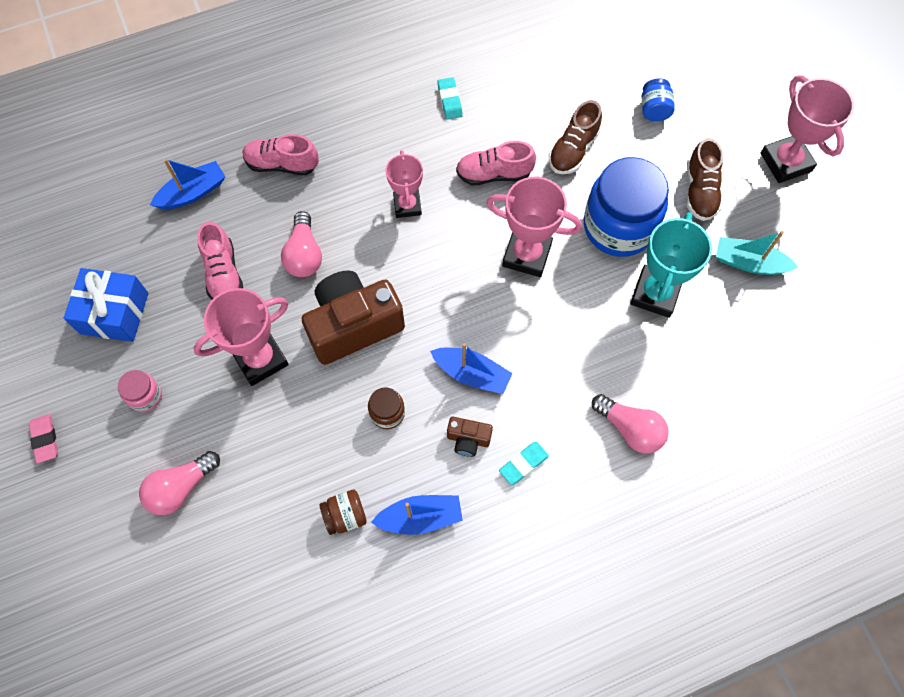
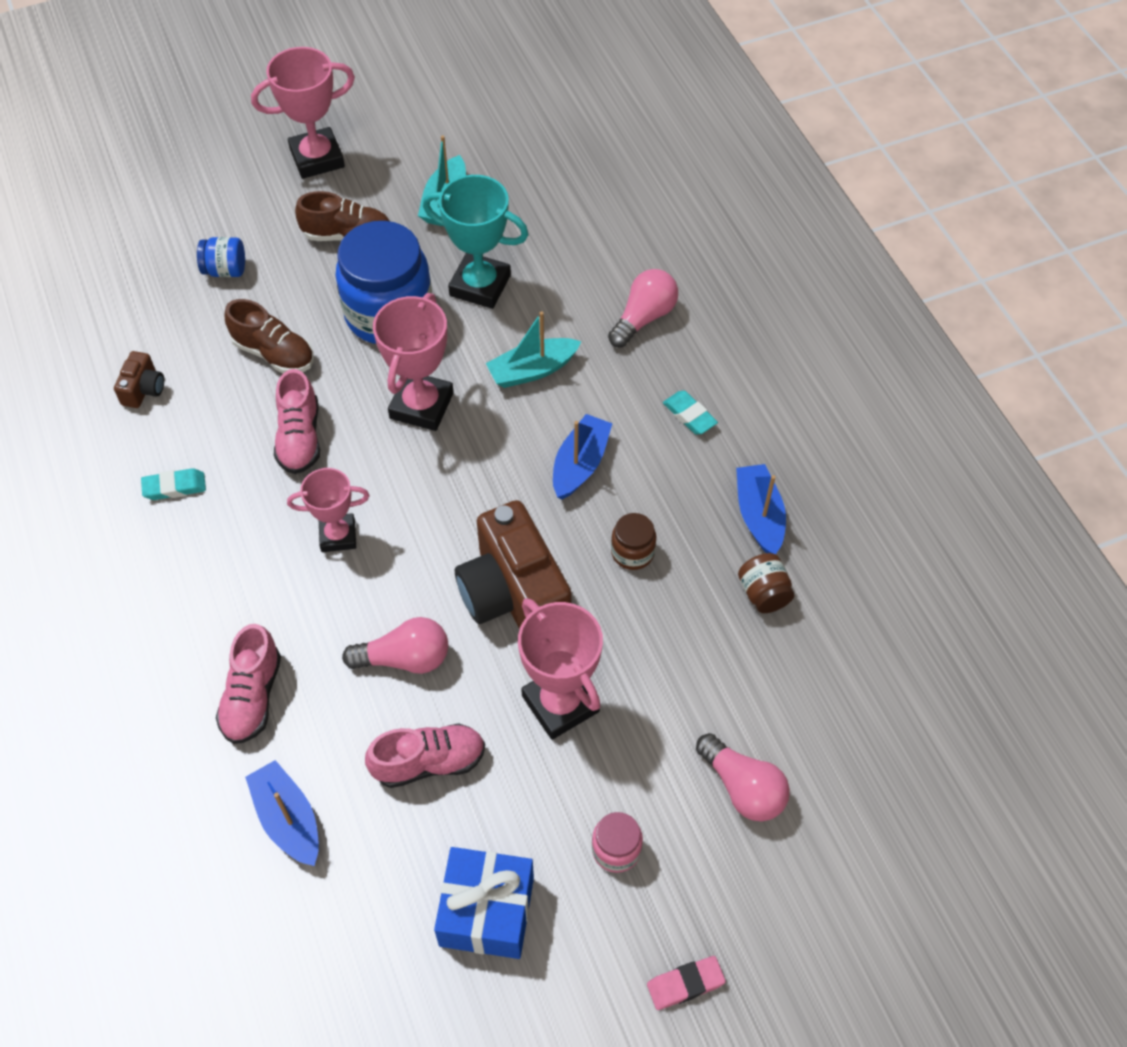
camera: 90 degrees left, 10 degrees down
(468, 439) = (662, 468): brown camera -> brown camera (143, 389)
(566, 337) = (532, 370): none -> turquoise boat

